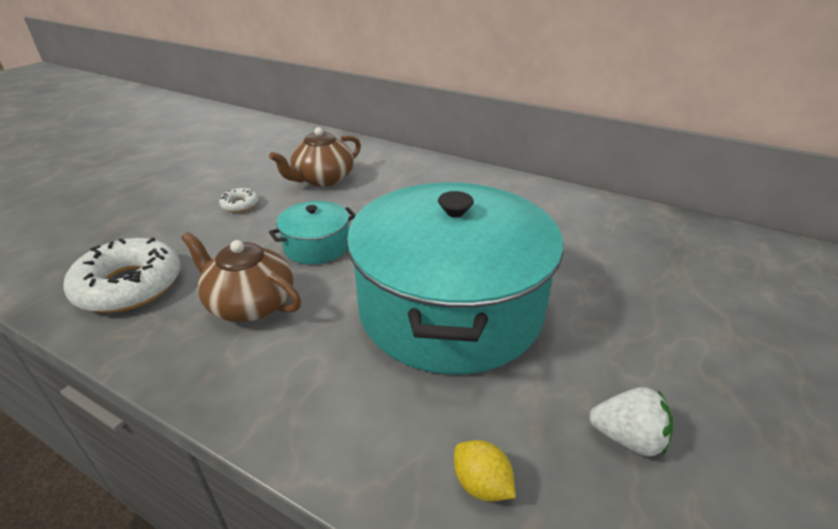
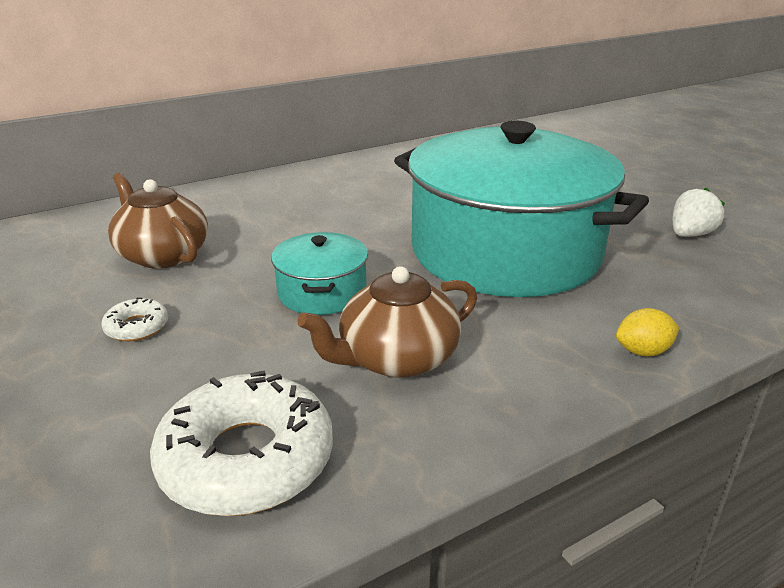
camera: 60 degrees left, 5 degrees down
(323, 179) = (163, 255): brown teapot -> brown teapot turned 150 degrees clockwise
(481, 484) = (713, 296): yellow lemon -> yellow lemon (642, 351)

